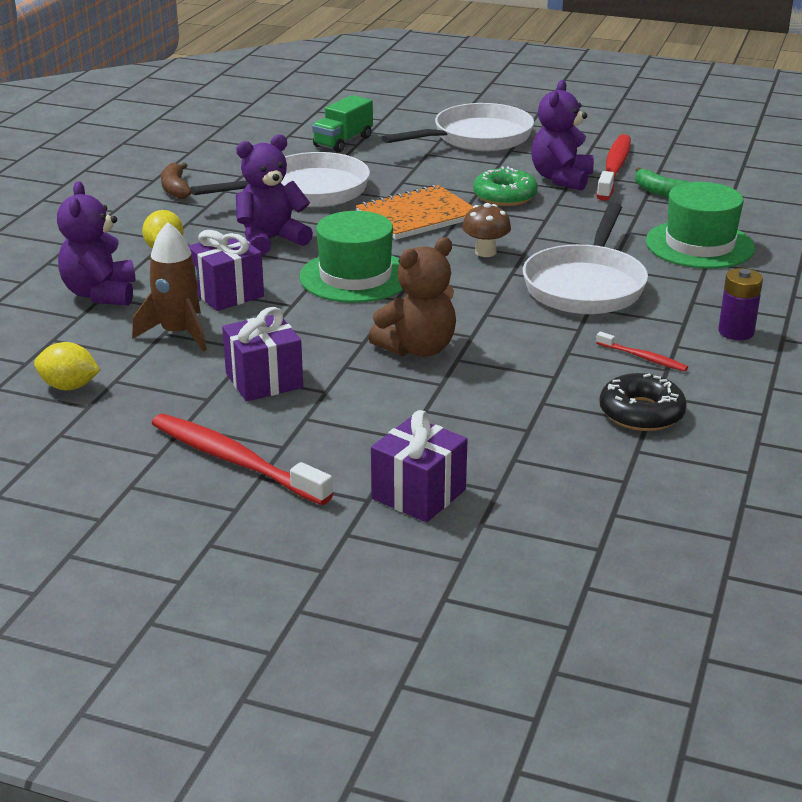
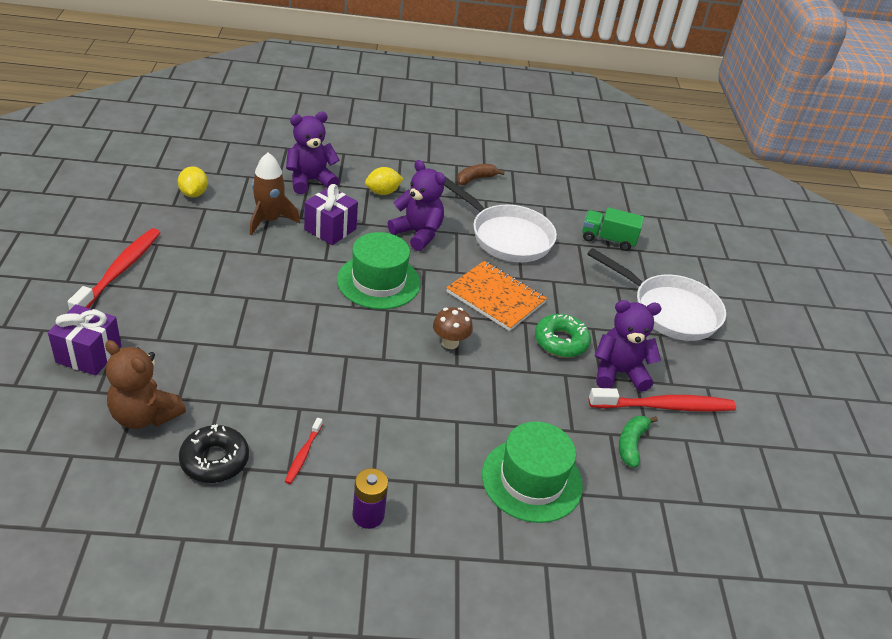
camera: 65 degrees right, 10 degrees up
(264, 380) = (218, 265): purple gift -> none
(417, 349) = (280, 327): brown teddy bear -> brown teddy bear (144, 415)
(585, 285) = (416, 408): white pan -> none

